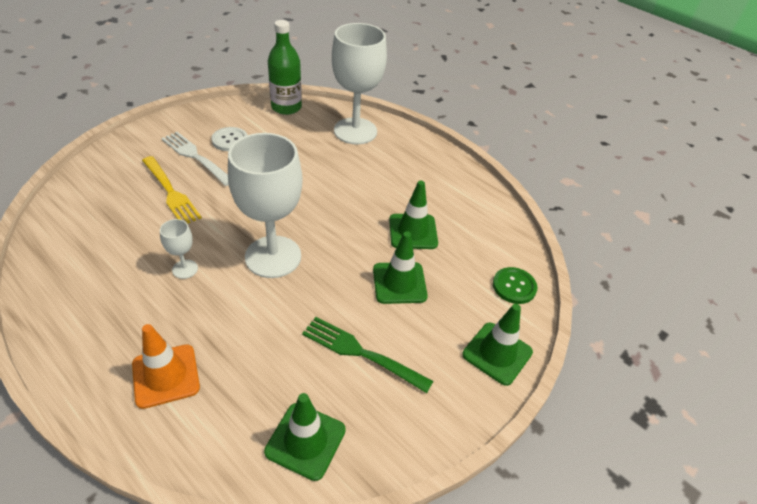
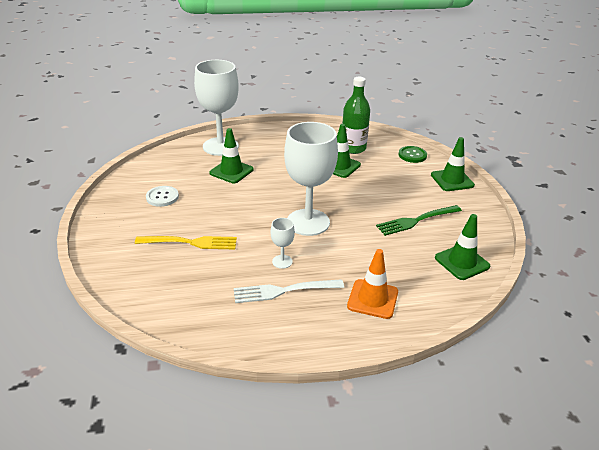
camera: 50 degrees left, 10 degrees down
(196, 157) = (163, 218): white fork -> white fork (284, 291)
(286, 107) = (155, 161): green bottle -> green bottle (353, 148)
(399, 283) = (376, 187): green traffic cone -> green traffic cone (231, 171)

